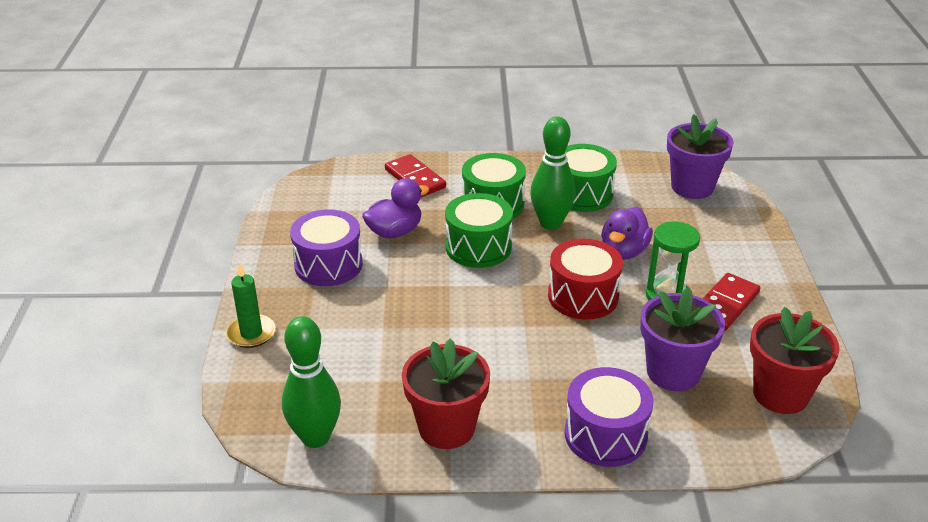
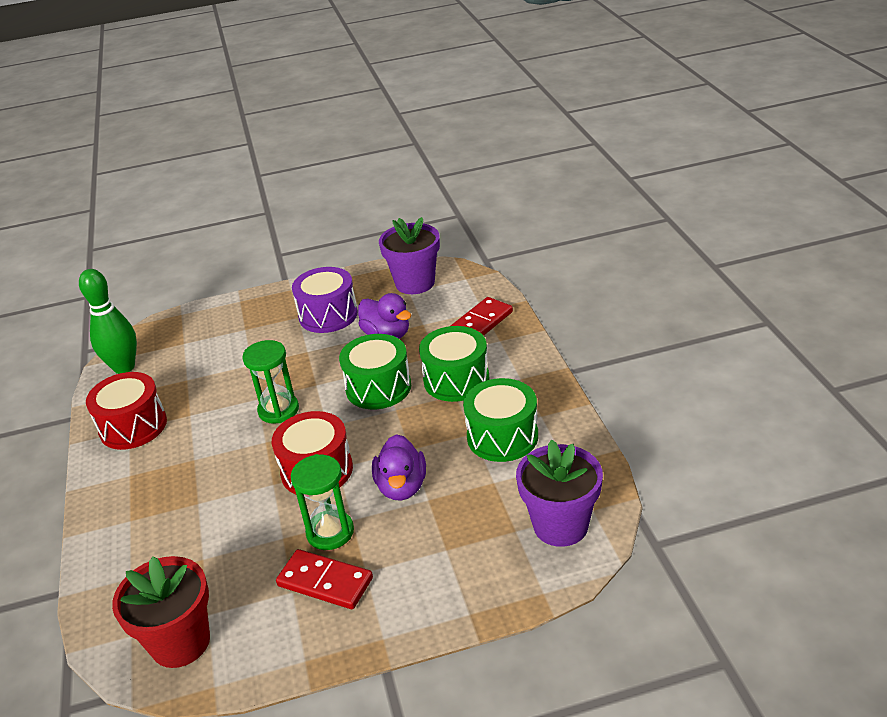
camera: 80 degrees right, 0 degrees up
(251, 333) = (234, 307): green candle -> none
(446, 428) = (133, 426): red flower pot -> red drum
(478, 313) = (278, 410): none -> green hourglass
(550, 223) = (436, 425): green bowling pin -> none
(605, 435) = (123, 519): purple drum -> none
(623, 251) = (402, 487): purple duck -> purple duck turned 105 degrees counterclockwise
(673, 372) = (208, 553): purple flower pot -> purple flower pot (415, 283)

